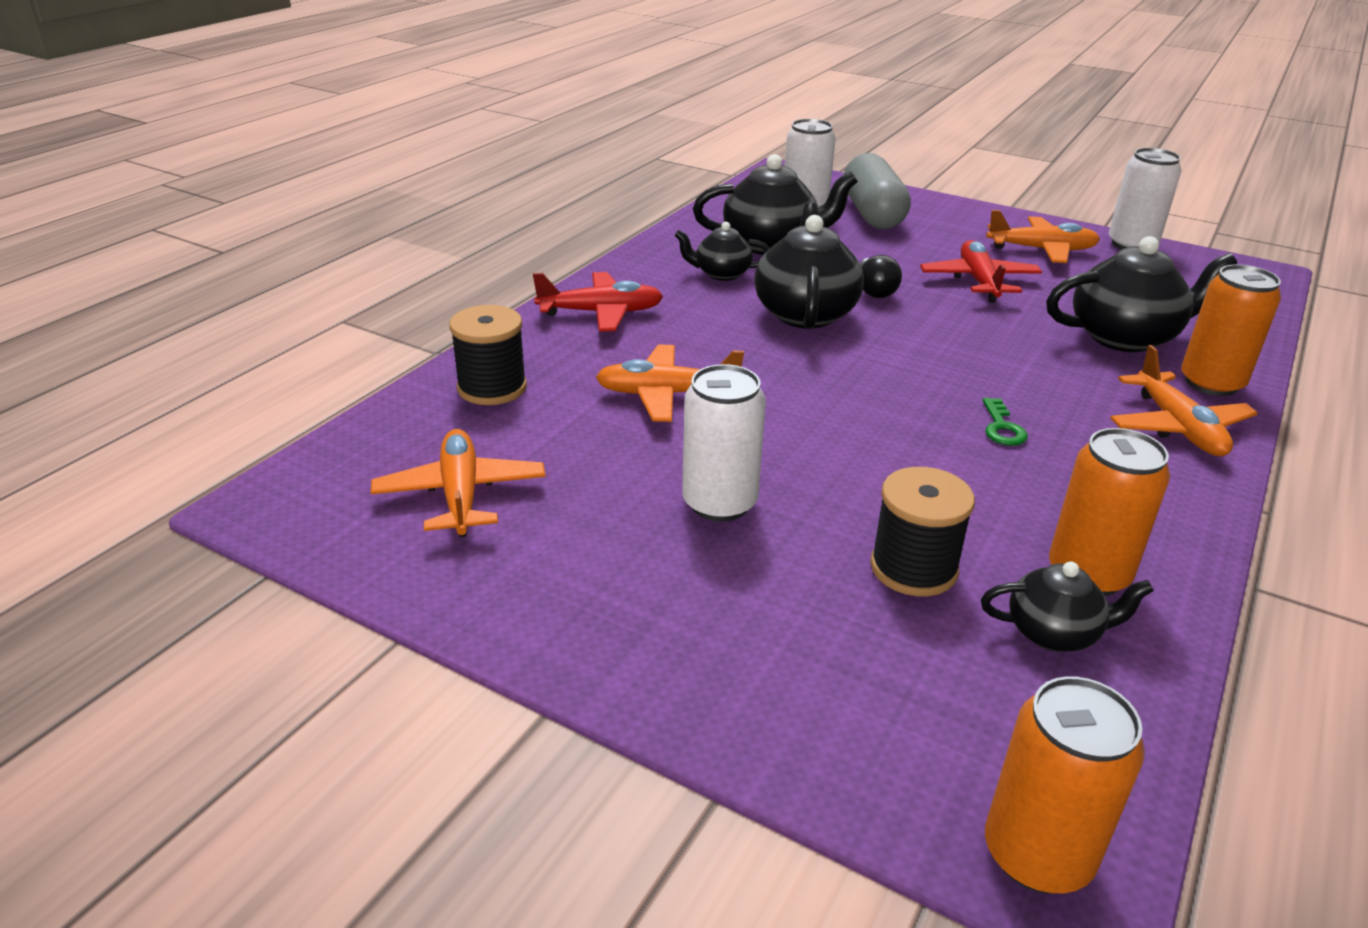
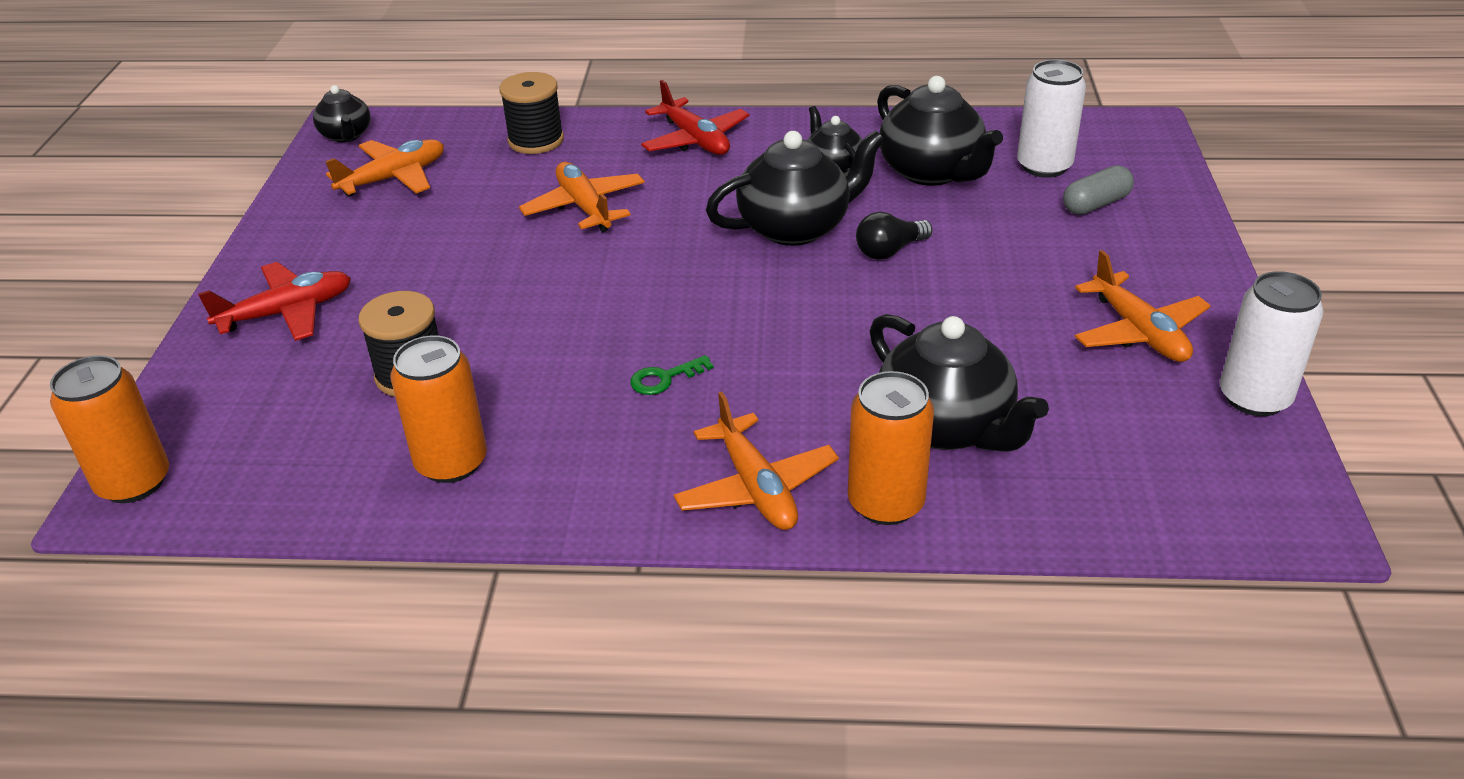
camera: 65 degrees right, 5 degrees up
(719, 503) = (445, 272): white can -> none
(872, 213) = (1095, 204): grey capsule -> grey capsule, size x0.55
(979, 281) = (987, 306): red plane -> red plane (287, 313)
(1054, 633) = (363, 456): black teapot -> black teapot (346, 135)
(1177, 427) = (756, 487): orange plane -> orange plane turned 75 degrees counterclockwise

